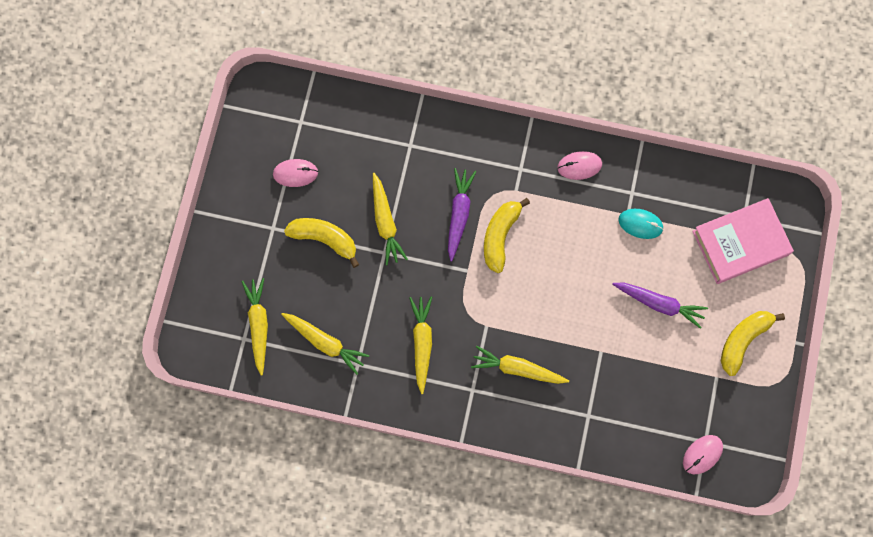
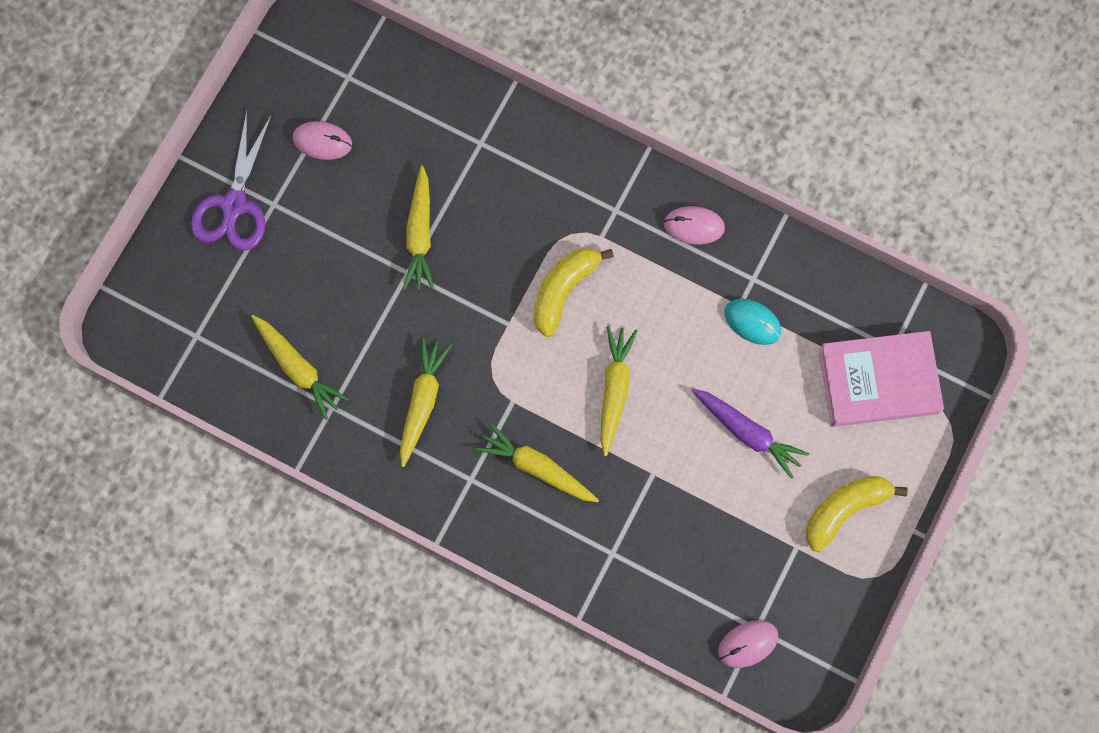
camera: 15 degrees right, 0 degrees up
(244, 236) = (234, 205): none -> purple scissors
(258, 325) = (219, 323): yellow carrot -> yellow carrot (614, 389)
(325, 239) = (336, 235): yellow banana -> none
(459, 214) = (518, 248): purple carrot -> none

